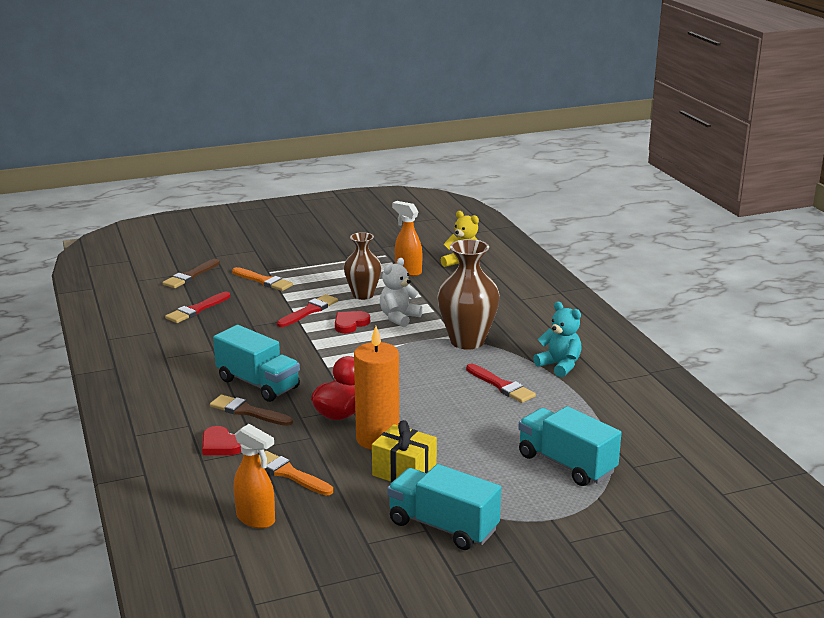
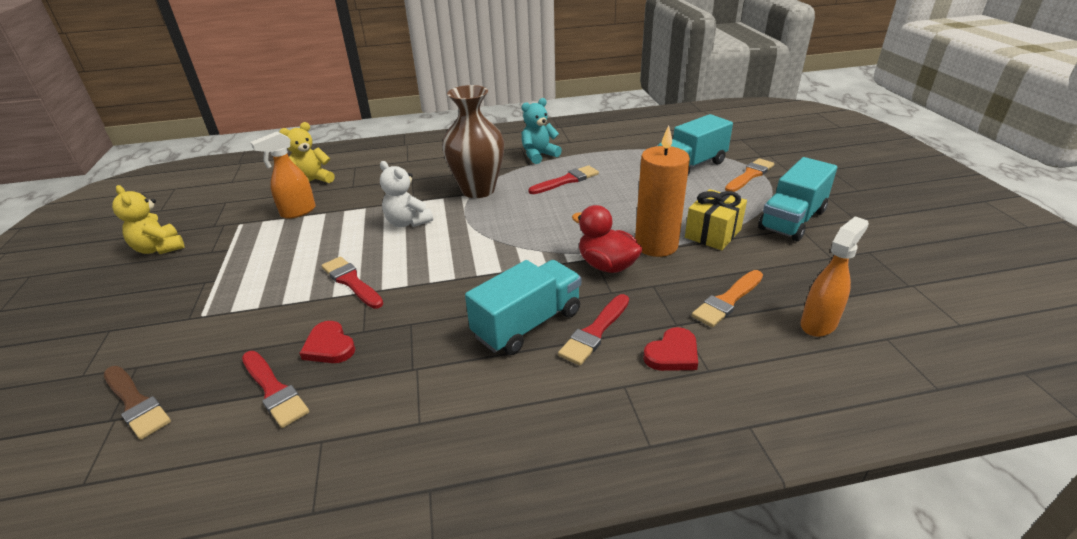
camera: 80 degrees left, 10 degrees up
(248, 412) = (595, 332): brown brush -> red brush
(263, 281) = (228, 320): orange brush -> orange brush (749, 175)
(347, 238) = (159, 248): none -> yellow teddy bear
(350, 324) = (404, 253): red heart -> red heart (329, 346)
(363, 295) = (335, 242): brown vase -> none

